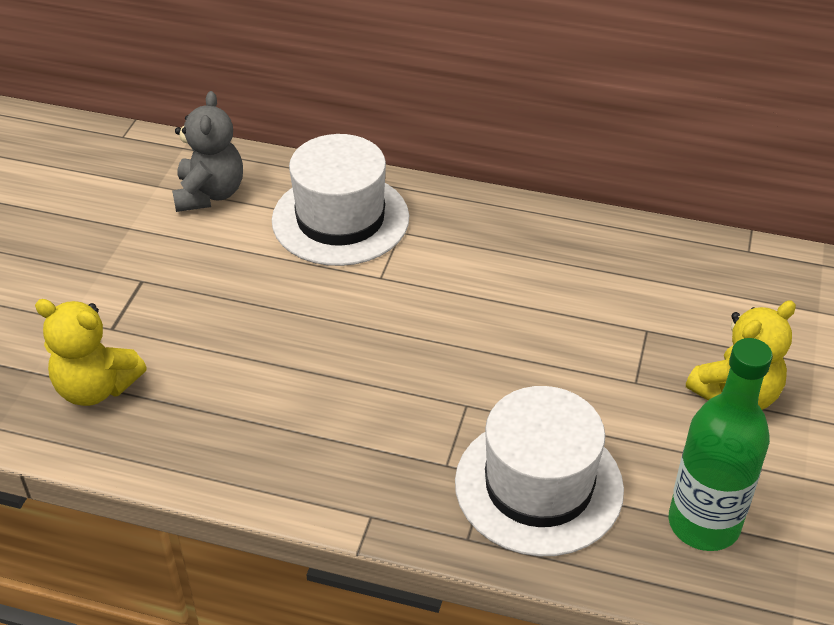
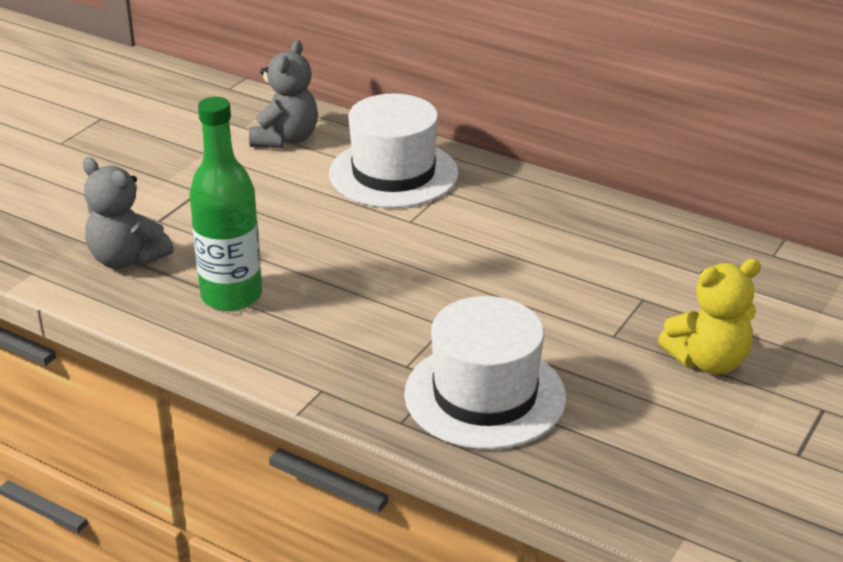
camera: 15 degrees right, 10 degrees down
(96, 388) = (127, 259): yellow teddy bear -> grey teddy bear
(703, 524) = (629, 452): green bottle -> green bottle (231, 296)

